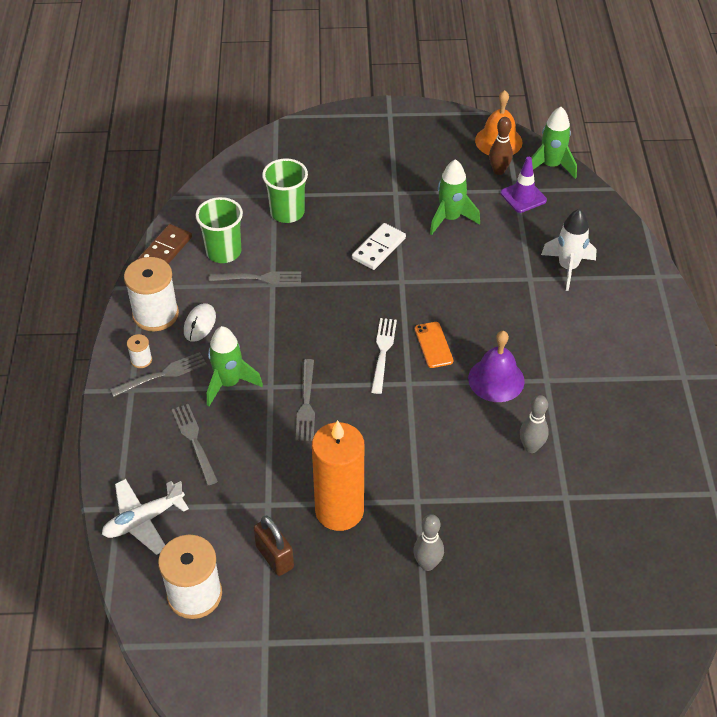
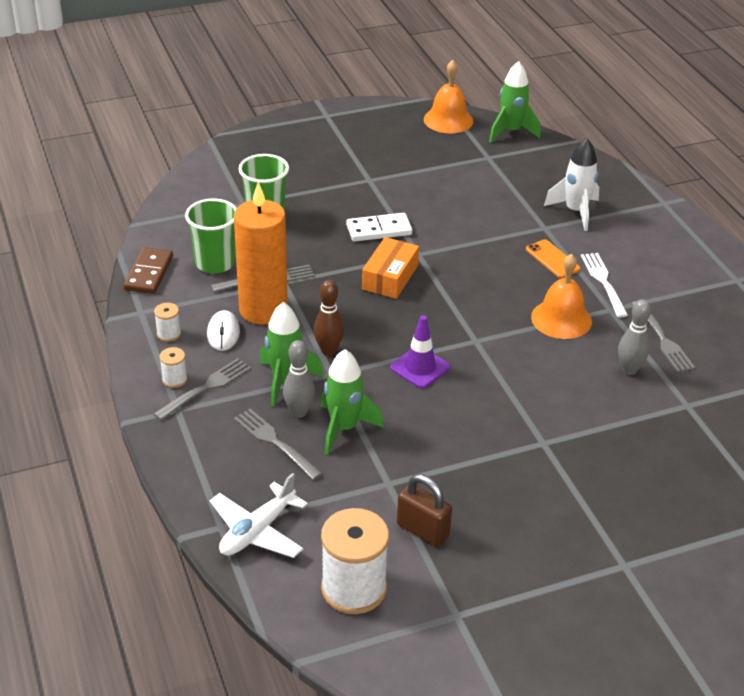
camera: 20 degrees left, 10 degrees down
(155, 314) = (169, 334): white spool -> white spool, size x0.45
(306, 403) = (379, 381): grey fork -> grey fork (662, 339)
(339, 510) = (468, 470): orange candle -> orange candle (263, 310)
(365, 300) = (390, 277): none -> orange box
(378, 248) = (379, 230): white domino -> white domino turned 60 degrees clockwise
(383, 352) = (434, 319): white fork -> white fork (603, 282)
(427, 564) = (586, 497): grey bowling pin -> grey bowling pin (299, 412)
(433, 345) = (482, 302): orange phone -> orange phone (552, 259)
(450, 219) = (437, 192): green rocket -> green rocket (344, 428)
(496, 379) = (561, 319): purple bell -> orange bell
(498, 171) = (462, 144): brown bowling pin -> brown bowling pin (328, 350)
(523, 197) = (498, 161): purple traffic cone -> purple traffic cone (420, 367)

